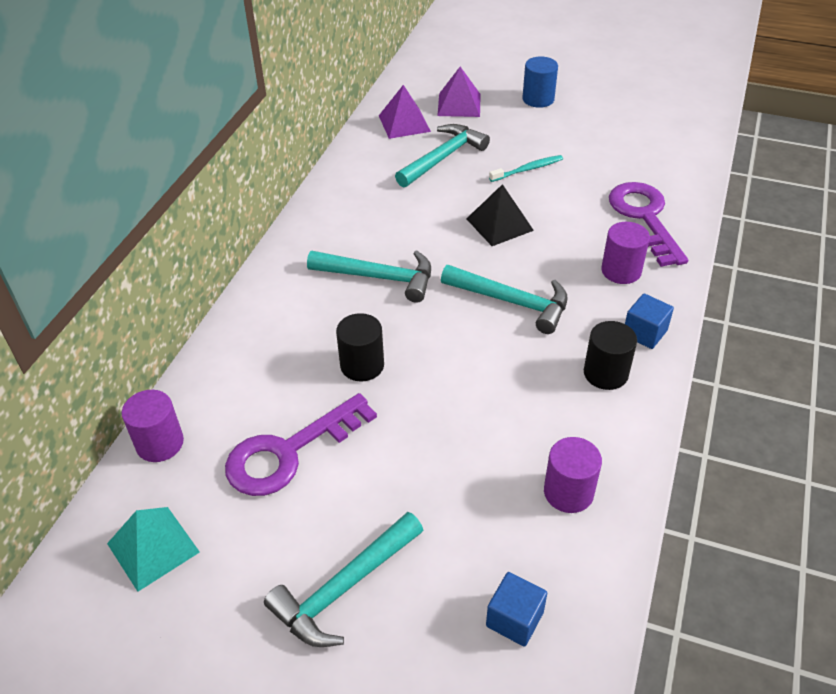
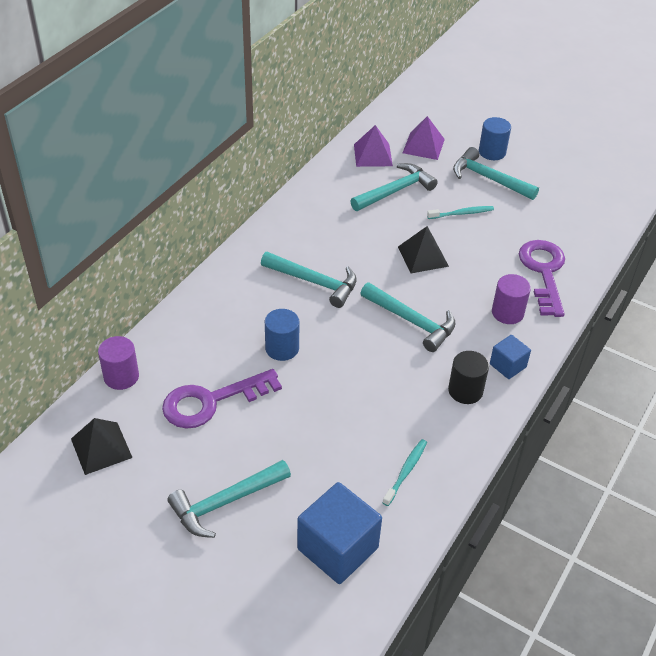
camera: 10 degrees right, 0 degrees up
(153, 547) = (101, 448): turquoise pyramid -> black pyramid
(362, 365) = (282, 348): black cylinder -> blue cylinder
(514, 619) = (337, 548): blue cube -> blue cube, size x1.87
(545, 127) = (489, 179): none -> turquoise hammer
(568, 492) = (406, 471): purple cylinder -> turquoise toothbrush

